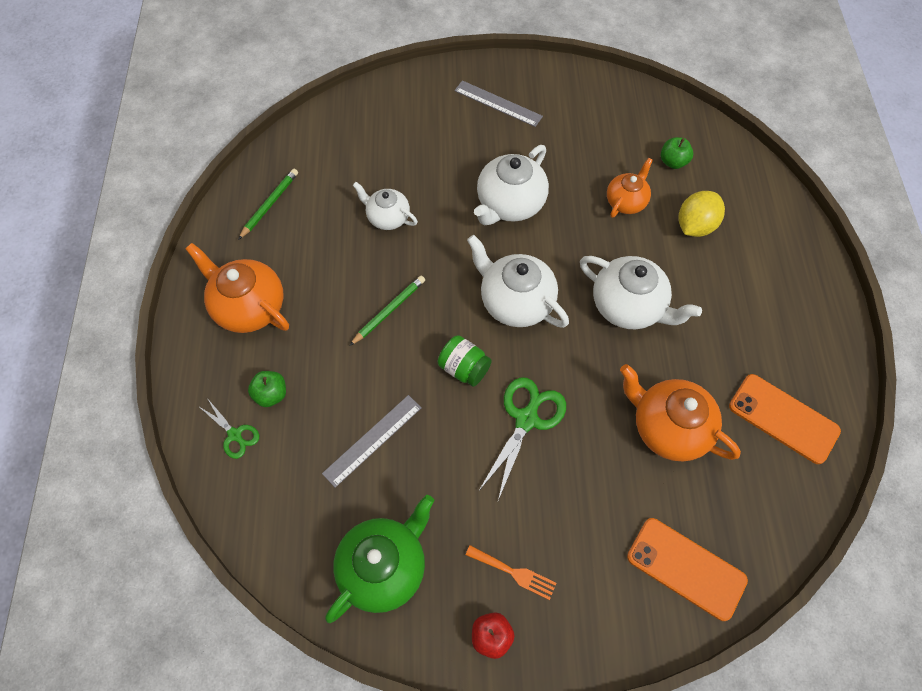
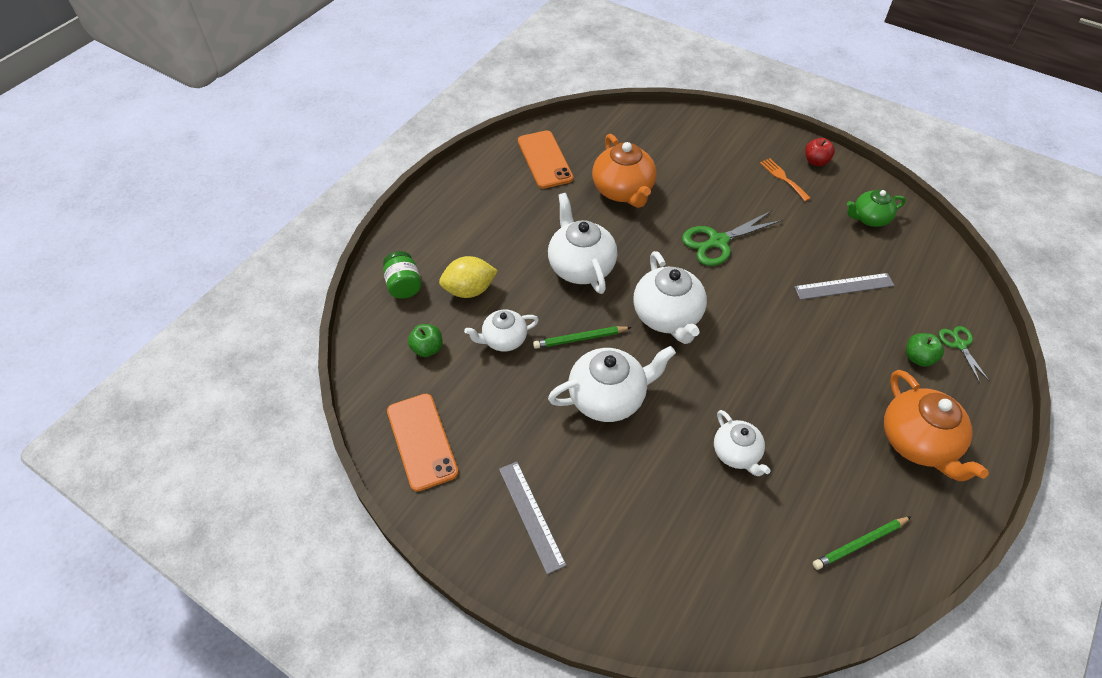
camera: 145 degrees left, 10 degrees down
(384, 567) = (869, 218): green teapot -> green teapot, size x0.62
(389, 311) = (782, 367): green pencil -> green pencil (579, 338)
(464, 368) = (743, 294): green jar -> green jar (404, 285)
(626, 201) = (503, 339): orange teapot -> white teapot
(686, 568) = (676, 134): orange phone -> orange phone (422, 441)

